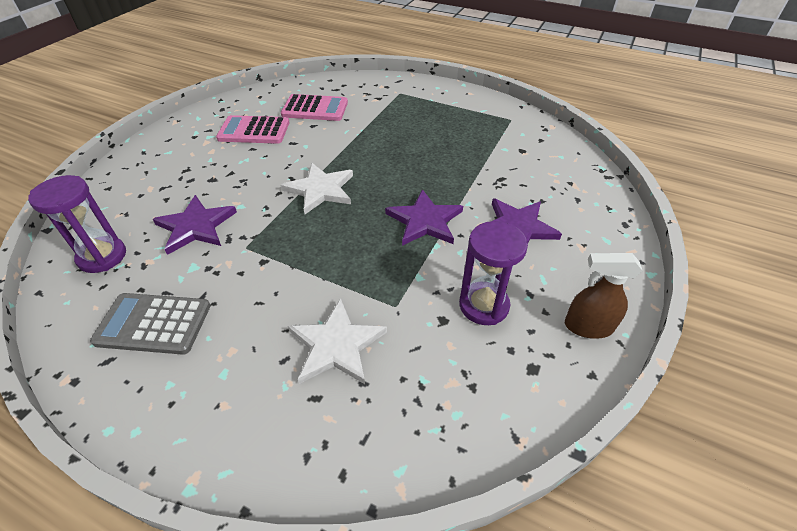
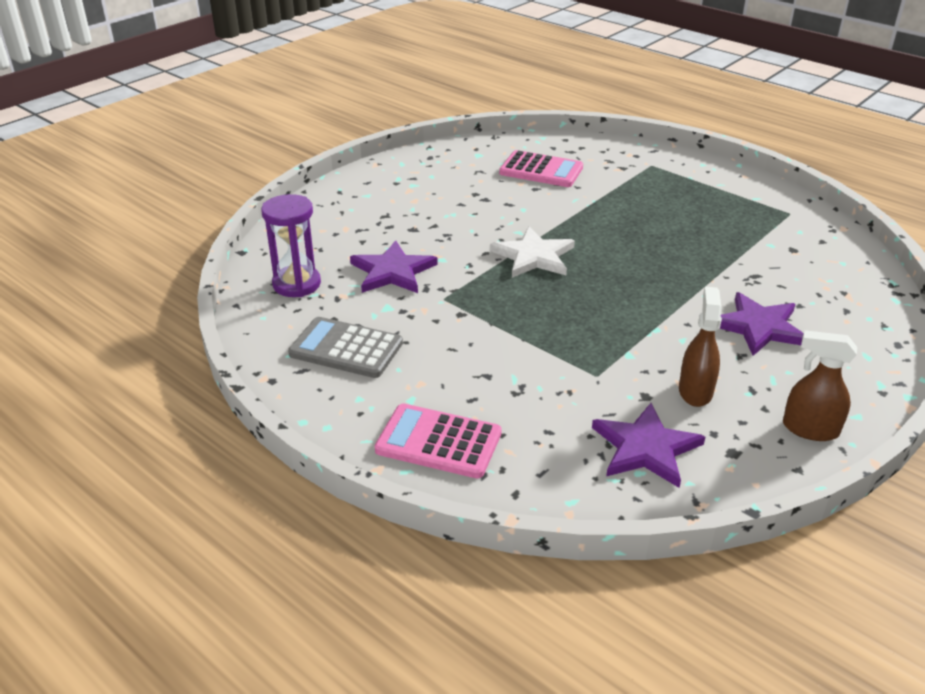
camera: 15 degrees right, 10 degrees down
(254, 131) = (465, 185): pink calculator -> pink calculator (438, 442)
(336, 345) = (527, 397): white star -> none
(425, 221) = (649, 304): purple star -> purple star (646, 448)
(483, 305) = (695, 391): purple hourglass -> brown spray bottle

